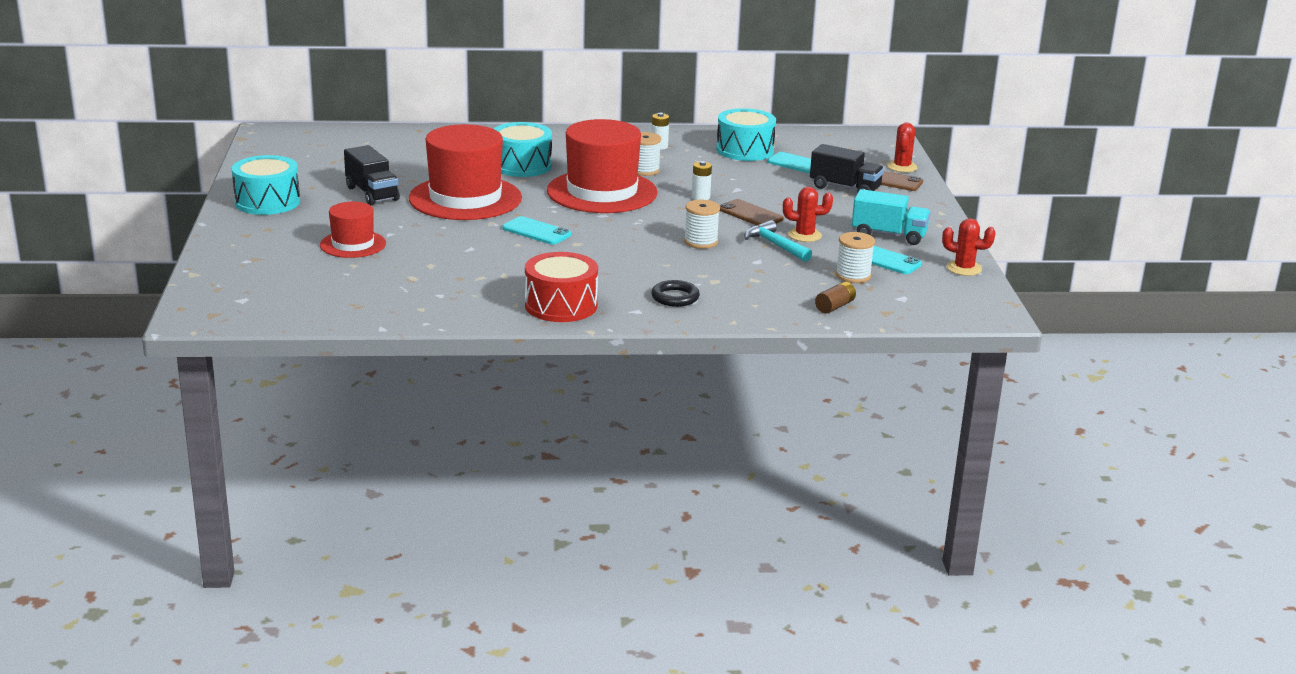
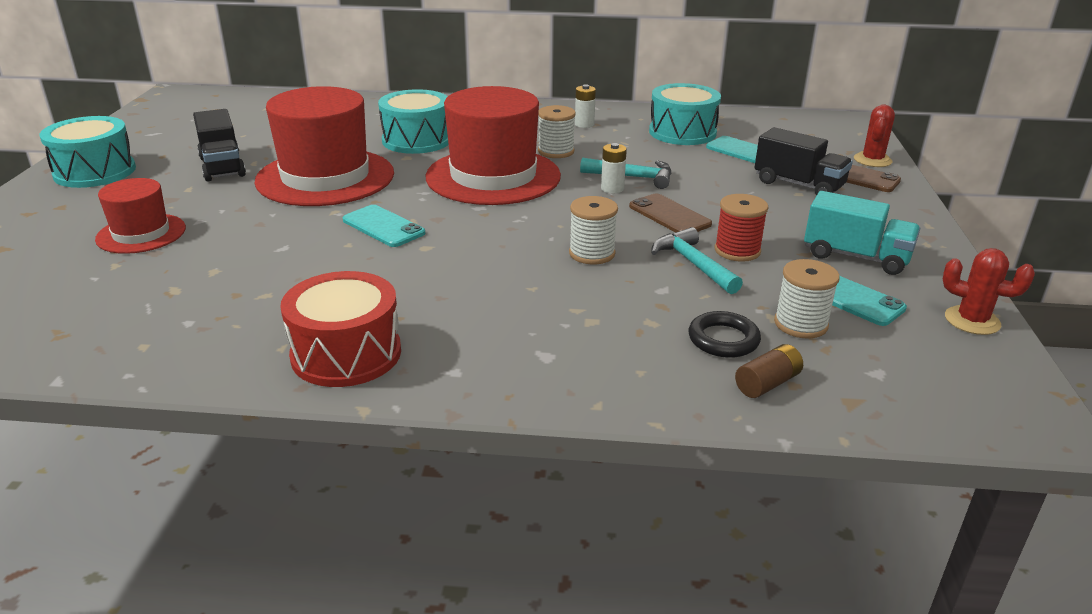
camera: 10 degrees right, 5 degrees up
(675, 297) = (522, 349): black ring -> black ring (723, 339)
(714, 188) = (633, 177): none -> turquoise hammer
(804, 235) = (737, 251): red cactus -> red spool

